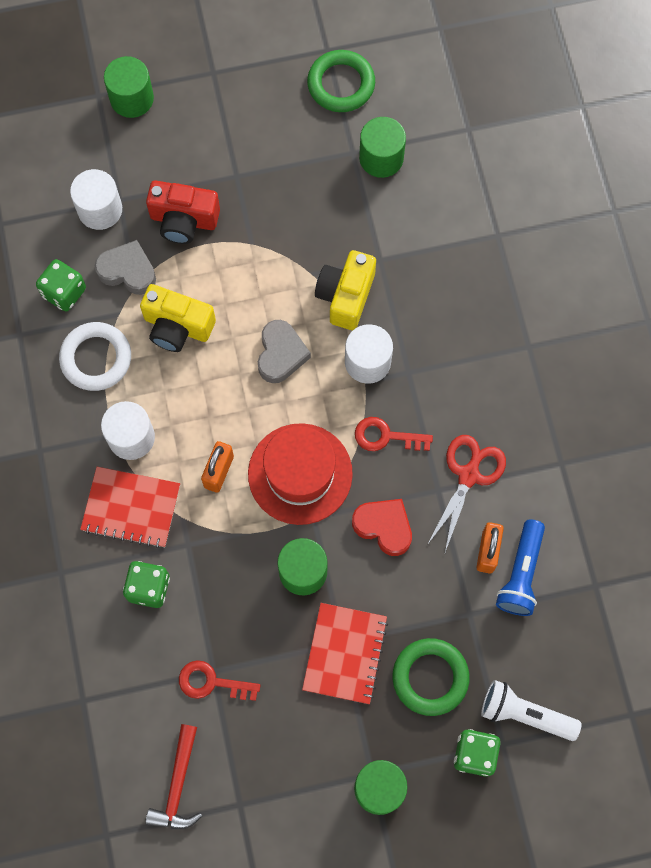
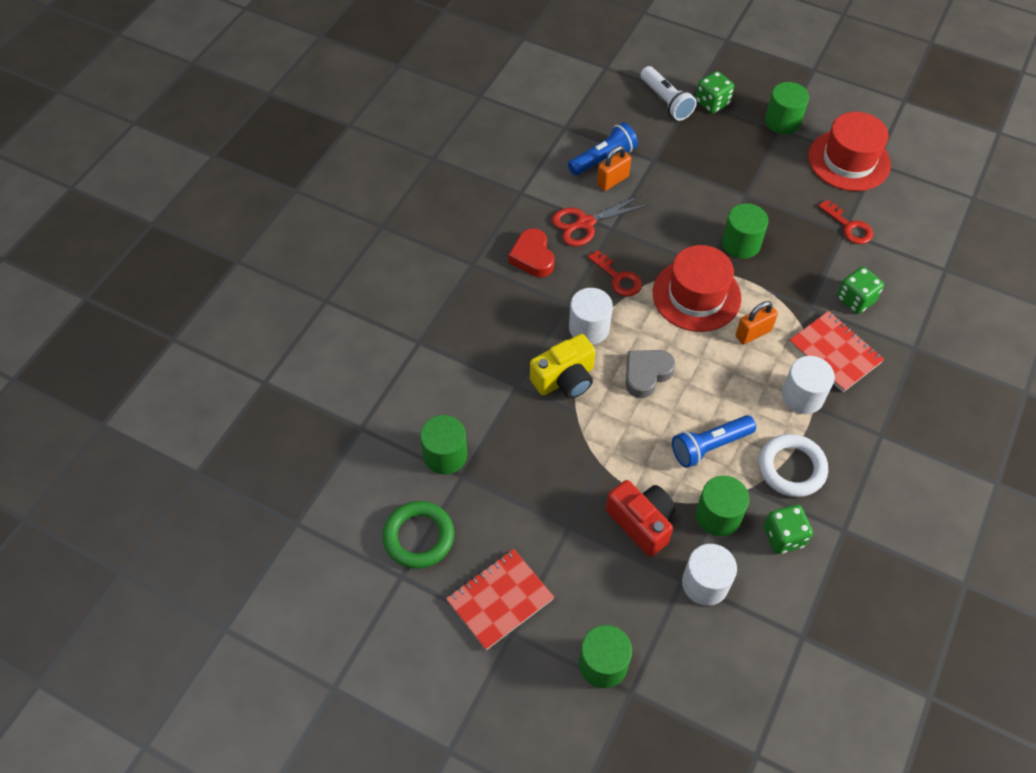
camera: 140 degrees left, 15 degrees down
(128, 271) = (718, 515): grey heart -> green cylinder
(177, 326) = (709, 446): yellow camera -> blue flashlight
(178, 785) = (909, 193): red hammer -> none
(270, 784) = (849, 160): none -> red hat
(344, 654) = (749, 189): red notebook -> red notebook (500, 600)
(384, 527) = (666, 232): red heart -> red heart (532, 257)
(430, 677) = (706, 148): green ring -> none

